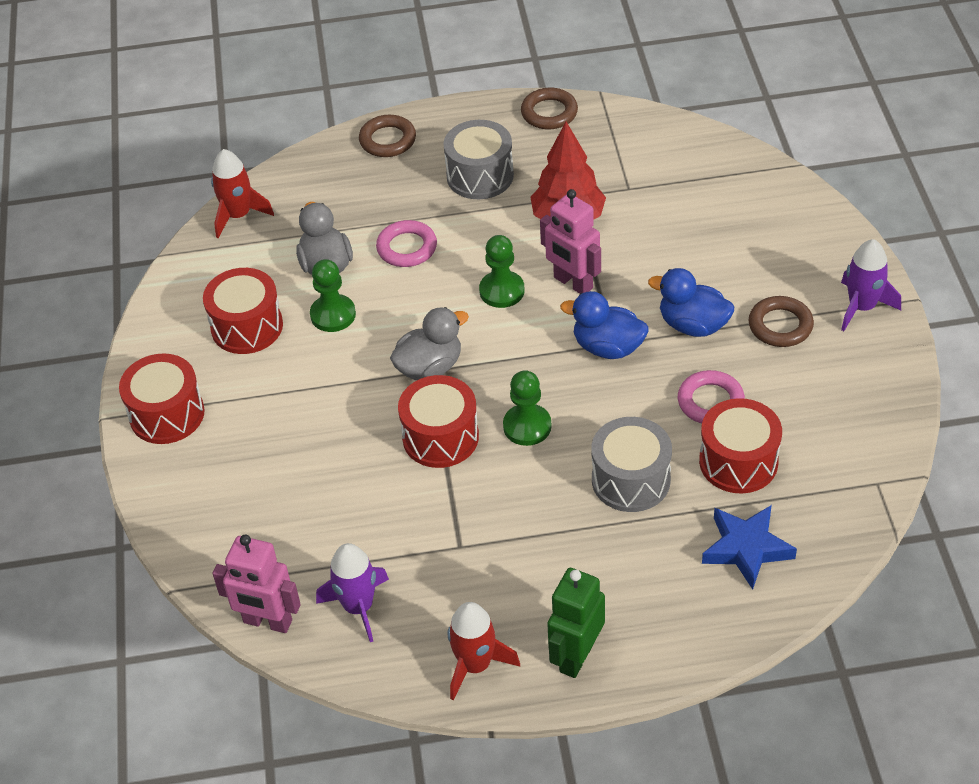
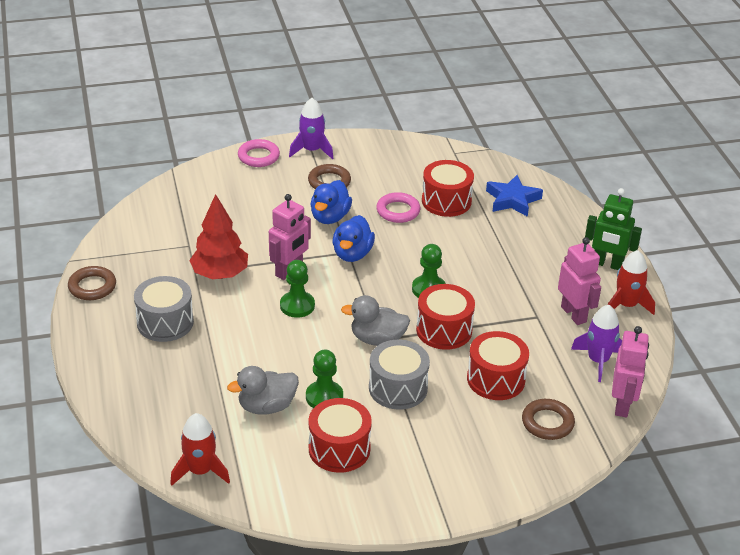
camera: 100 degrees left, 10 degrees down
(167, 414) = (441, 488): red drum -> red drum (496, 379)
(387, 140) = (111, 380): brown ring -> brown ring (547, 423)
(407, 248) = (248, 359): pink ring -> pink ring (258, 156)
(430, 367) = (377, 339): grey duck -> grey duck turned 45 degrees counterclockwise
(460, 592) = (574, 314): none -> pink robot
(631, 480) = (468, 244): grey drum -> grey drum (398, 388)

